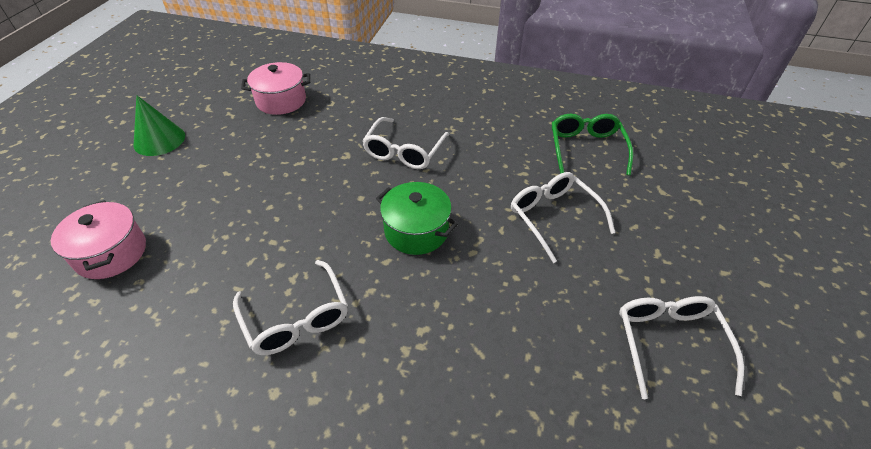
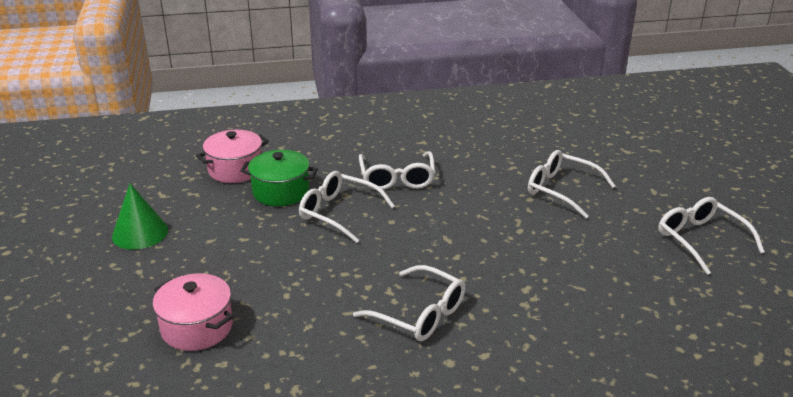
camera: 25 degrees left, 15 degrees down
(323, 172) = (338, 213): none -> white glasses
(416, 231) = (462, 230): green pot -> green pot (281, 191)
(586, 148) = (547, 137): green glasses -> none

